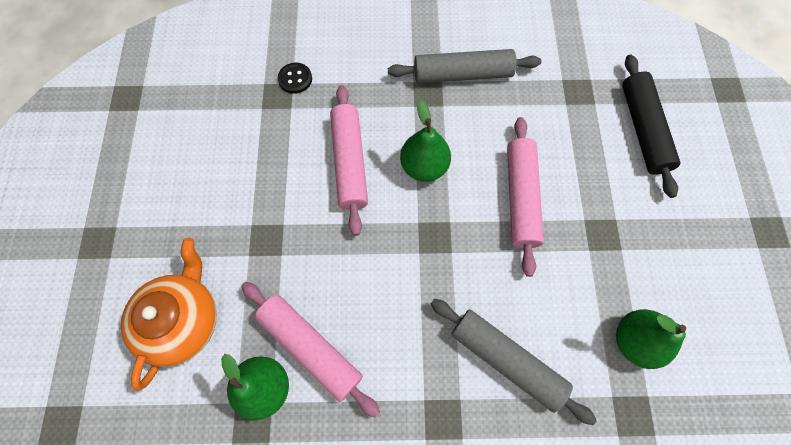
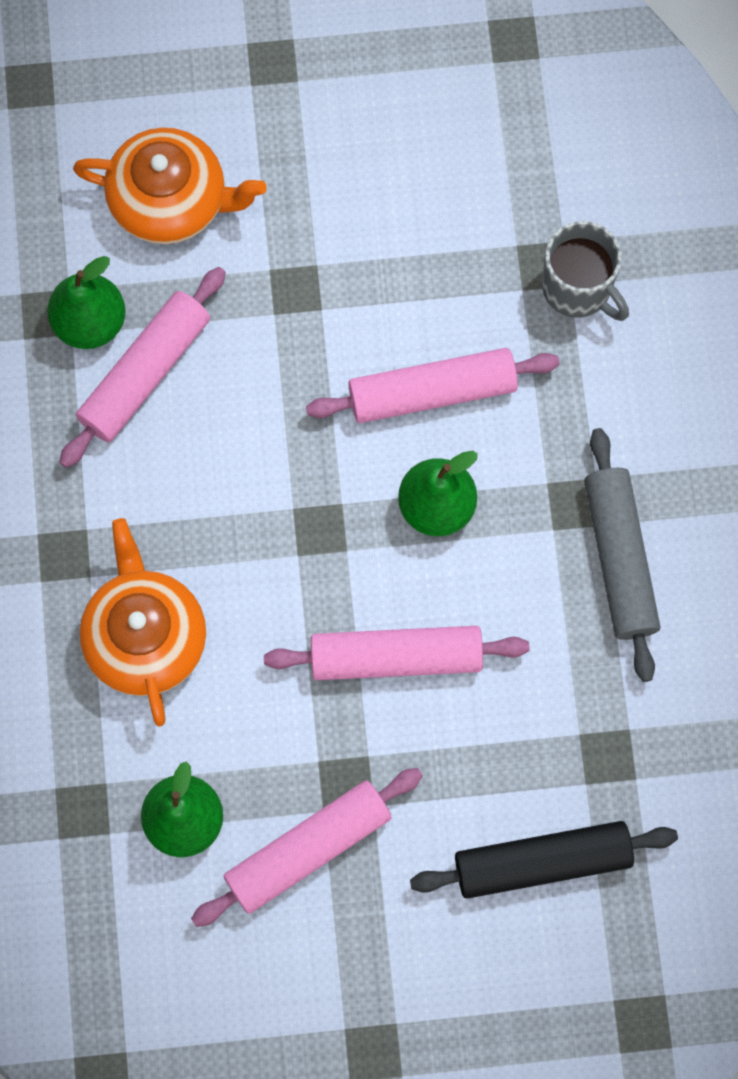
camera: 85 degrees right, 5 degrees up
(295, 79) = (578, 288): black button -> grey mug
(506, 360) = (145, 637): grey rolling pin -> orange teapot
(647, 261) = (308, 849): none -> pink rolling pin

